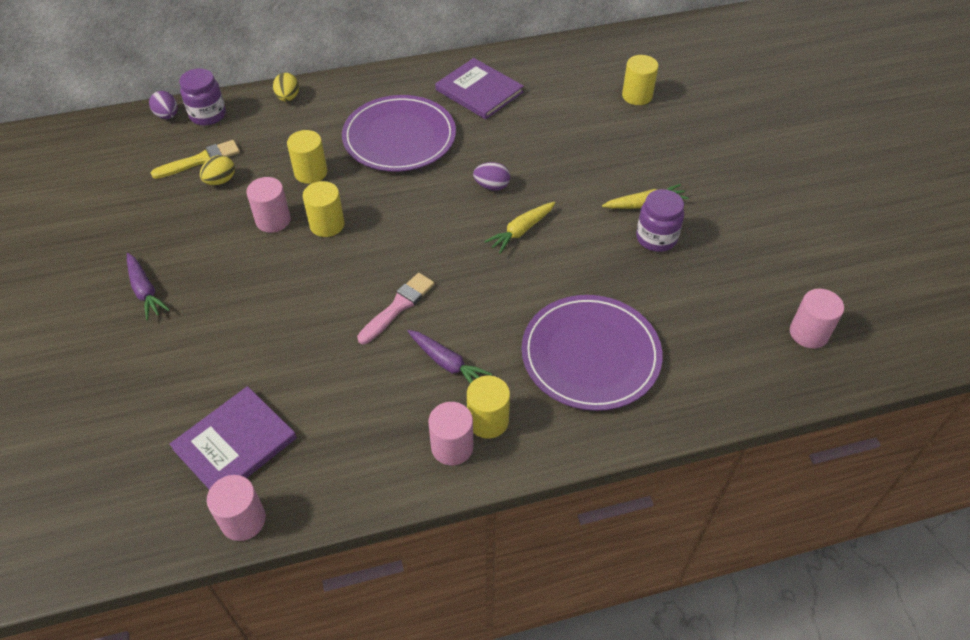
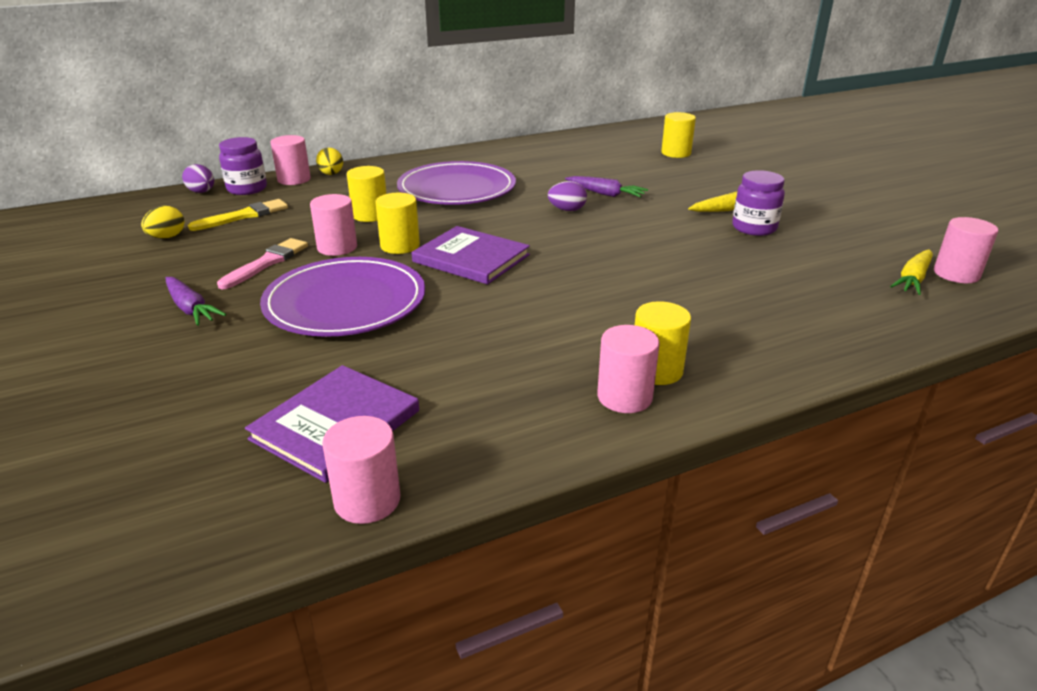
camera: 10 degrees left, 20 degrees down
(220, 181) = (270, 227): yellow egg -> yellow egg (167, 237)
(252, 103) = (294, 179): none -> pink cylinder
(398, 307) = (504, 294): pink brush -> pink brush (267, 263)
(447, 363) = (583, 330): purple carrot -> purple carrot (605, 194)
(479, 91) = (524, 159): purple book -> purple book (471, 258)
(521, 231) = (613, 234): yellow carrot -> yellow carrot (913, 279)
(590, 355) = (742, 309): purple plate -> purple plate (345, 302)

